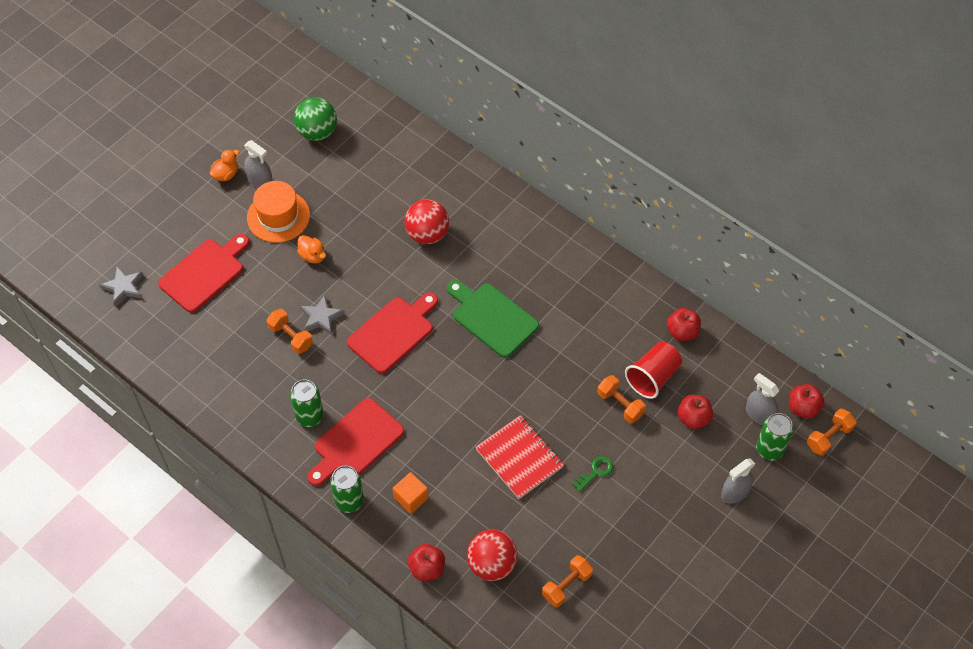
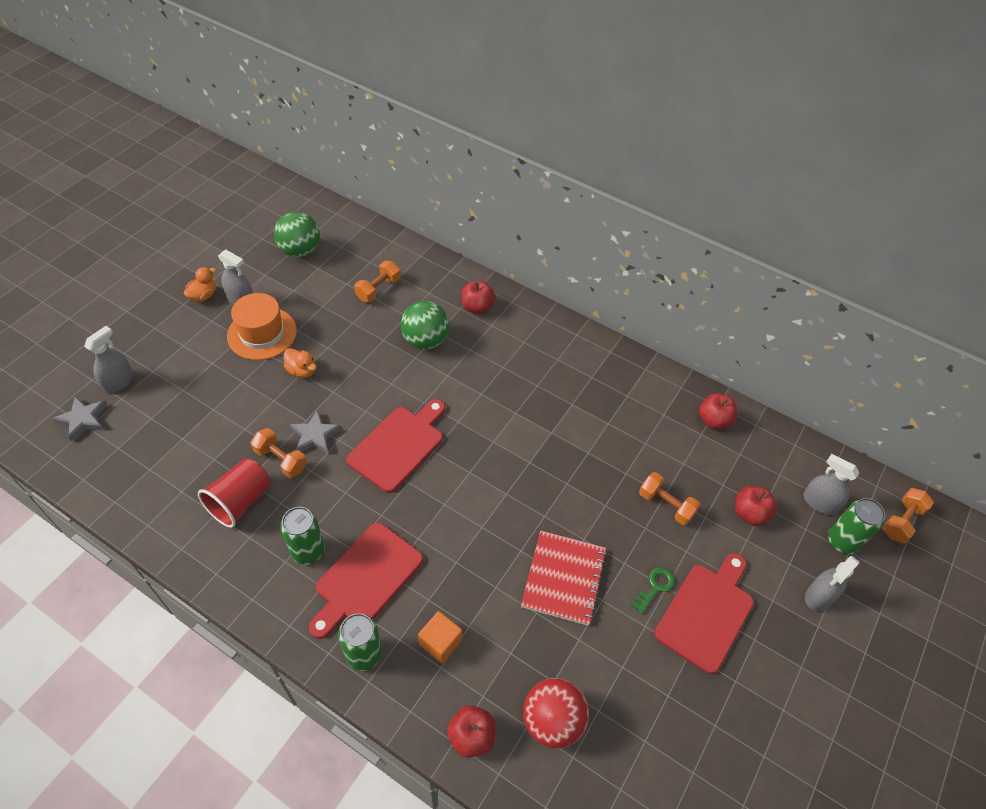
camera: 10 degrees left, 5 degrees down
(152, 254) = (118, 382): none -> grey spray bottle
(204, 273) = (179, 397): red cutting board -> red cutting board (706, 613)
(427, 234) = (425, 340): red ball -> green ball
(492, 318) = (507, 421): green cutting board -> none
(519, 458) = (564, 578): red notebook -> red notebook turned 60 degrees clockwise
(566, 585) = (650, 740): orange dumbbell -> orange dumbbell (378, 289)
(653, 377) = (694, 471): red cup -> red cup (240, 501)
(803, 408) = (863, 491): red apple -> red apple (477, 307)

